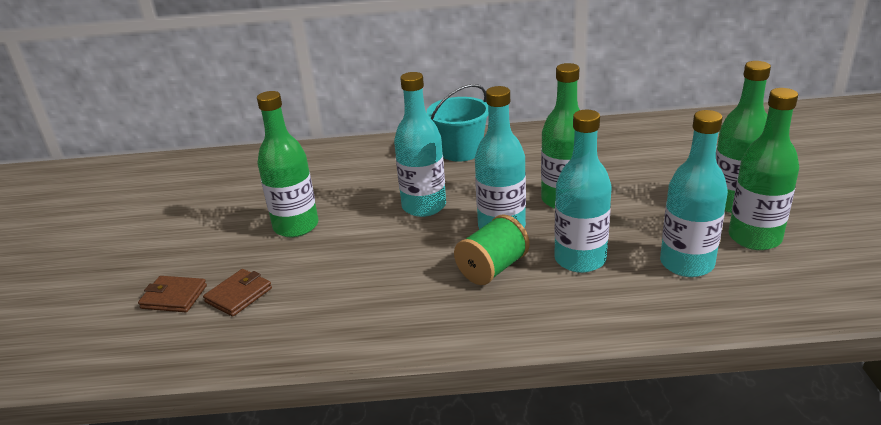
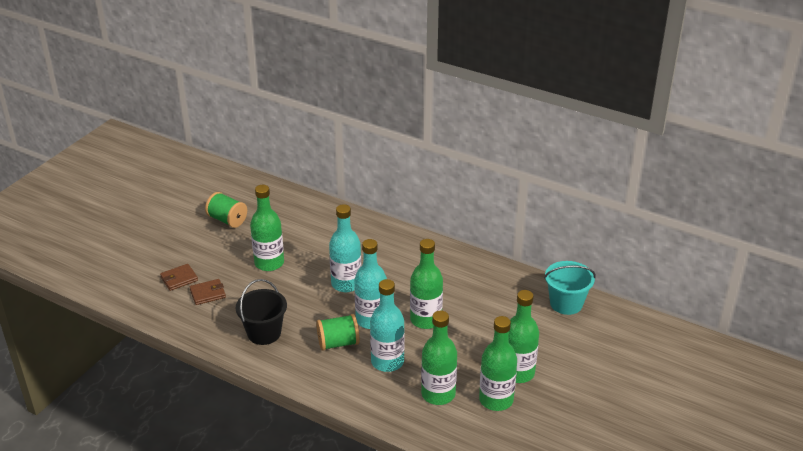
camera: 30 degrees right, 5 degrees up
(174, 297) = (179, 279): brown wallet -> brown wallet turned 75 degrees counterclockwise
(187, 207) = (227, 220): none -> green spool
(376, 304) = (264, 333): none -> black bucket
(460, 151) = (409, 252): turquoise bucket -> turquoise bucket (566, 303)
(686, 263) = (438, 394): turquoise bottle -> green bottle

